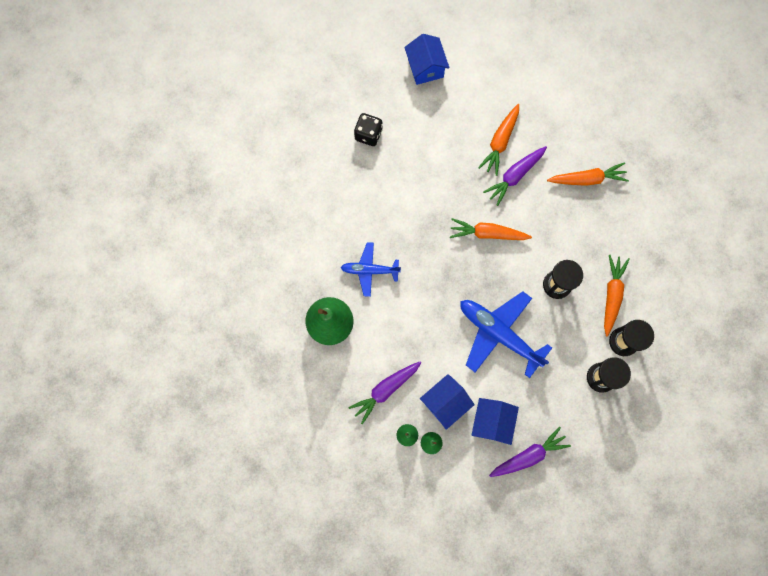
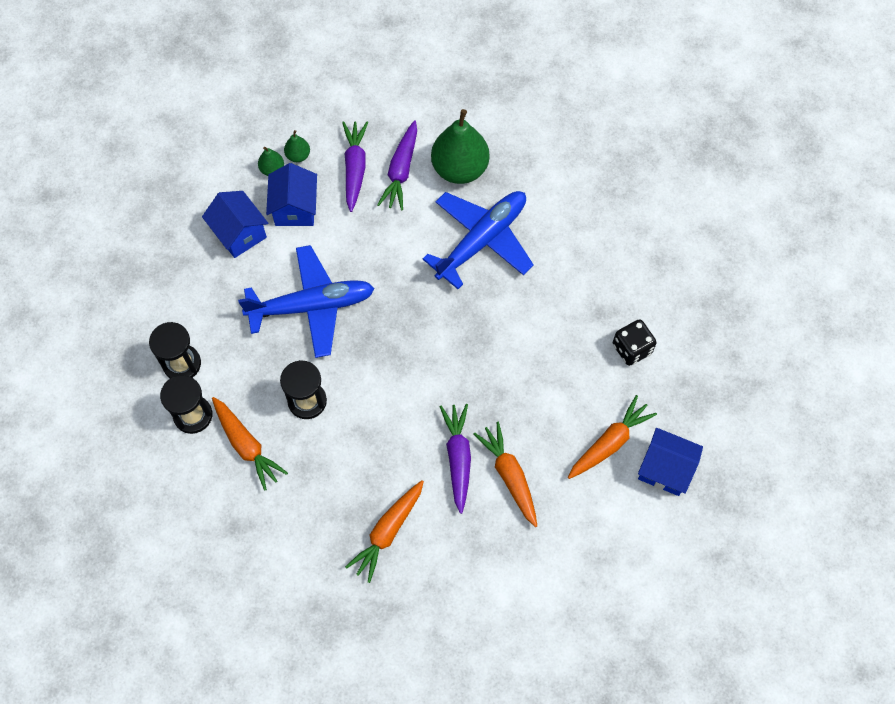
camera: 130 degrees right, 10 degrees down
(369, 270) = (482, 240): blue plane -> blue plane, size x1.69
(487, 233) = (420, 378): orange carrot -> orange carrot (610, 442)
(528, 455) = (180, 240): purple carrot -> purple carrot (401, 171)

